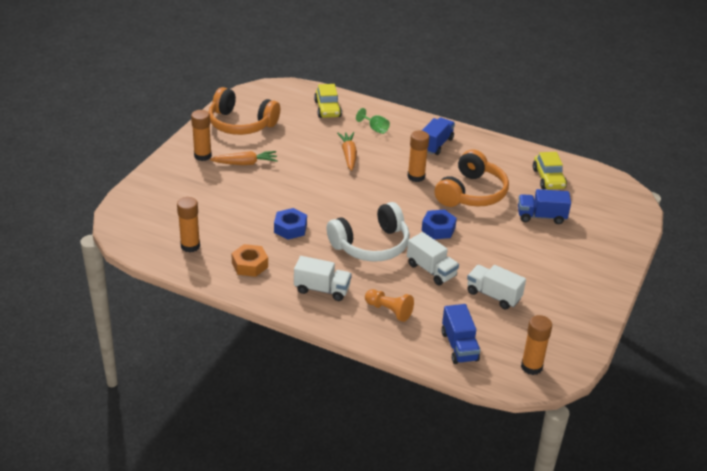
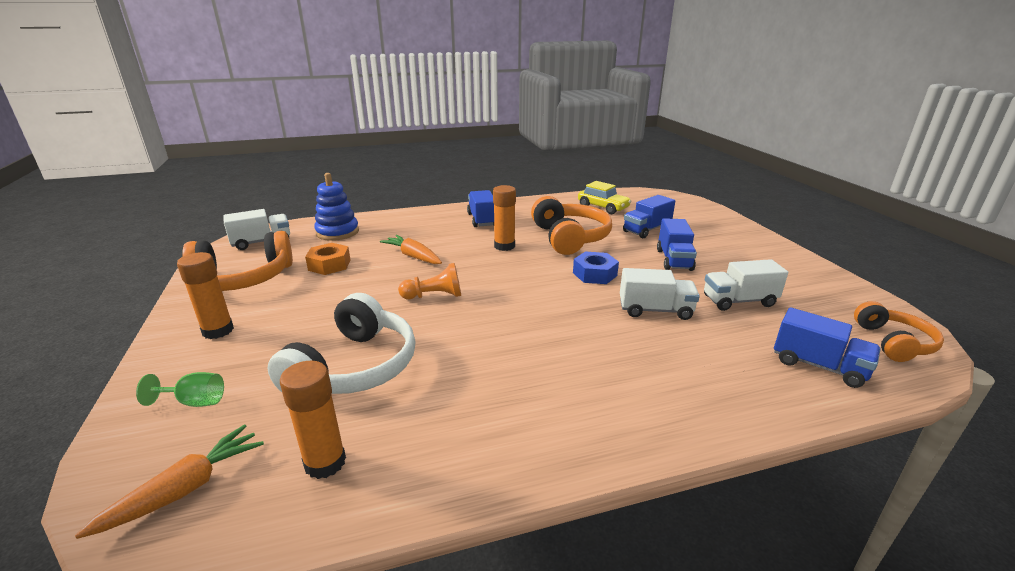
camera: 40 degrees left, 10 degrees down
(245, 163) = (296, 312): orange carrot -> orange carrot (186, 489)
(250, 265) = (459, 430): orange nut -> orange nut (329, 265)
(290, 228) = (449, 351): blue nut -> none
(322, 289) = (595, 400): white truck -> white truck (262, 242)
(327, 109) = (337, 232): yellow car -> blue stacking toy
(371, 245) = (563, 319): white headphones -> white headphones (354, 367)
(375, 129) = (409, 229): green goblet -> green goblet (194, 402)
(389, 311) = (699, 375): orange pawn -> orange pawn (434, 296)
(511, 249) = (674, 260): none -> blue truck
(531, 367) = (893, 342): orange glue stick -> orange headphones

